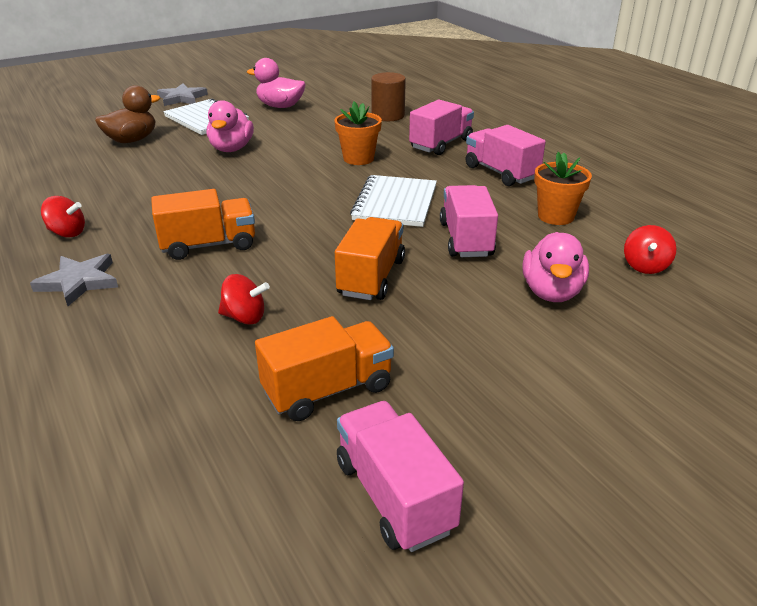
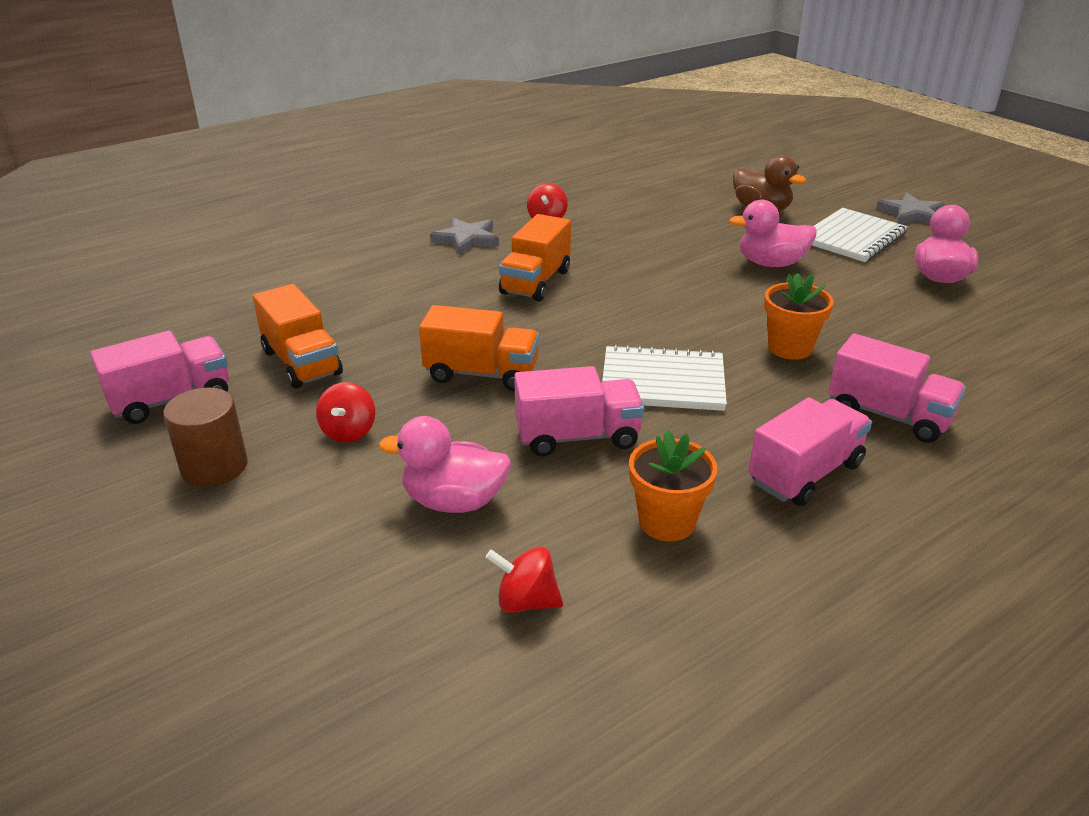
camera: 85 degrees right, 0 degrees up
(208, 245) = (535, 282): orange truck -> orange truck turned 45 degrees clockwise
(244, 317) = (411, 314): red spinning top -> red spinning top (349, 432)
(388, 115) = (976, 363): brown cylinder -> brown cylinder (214, 467)

